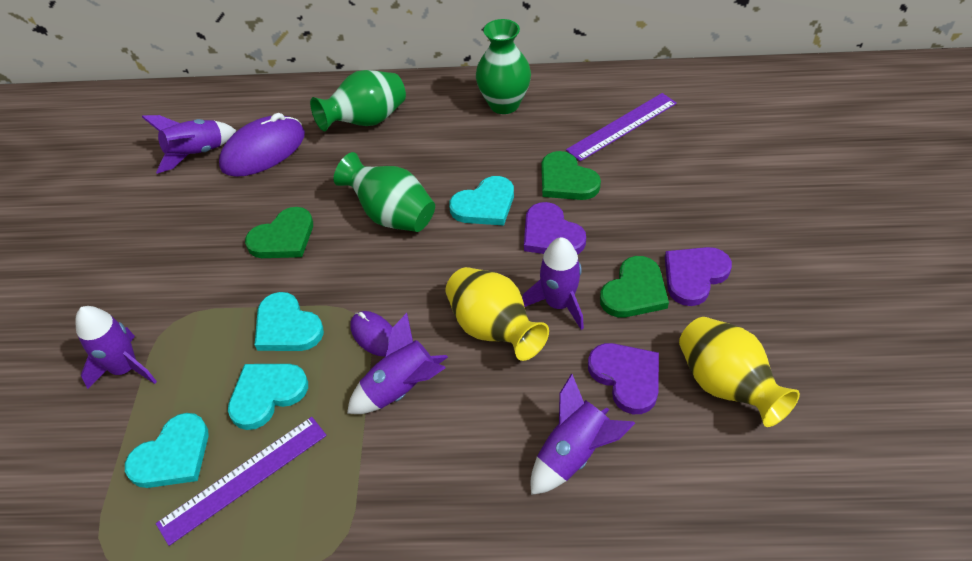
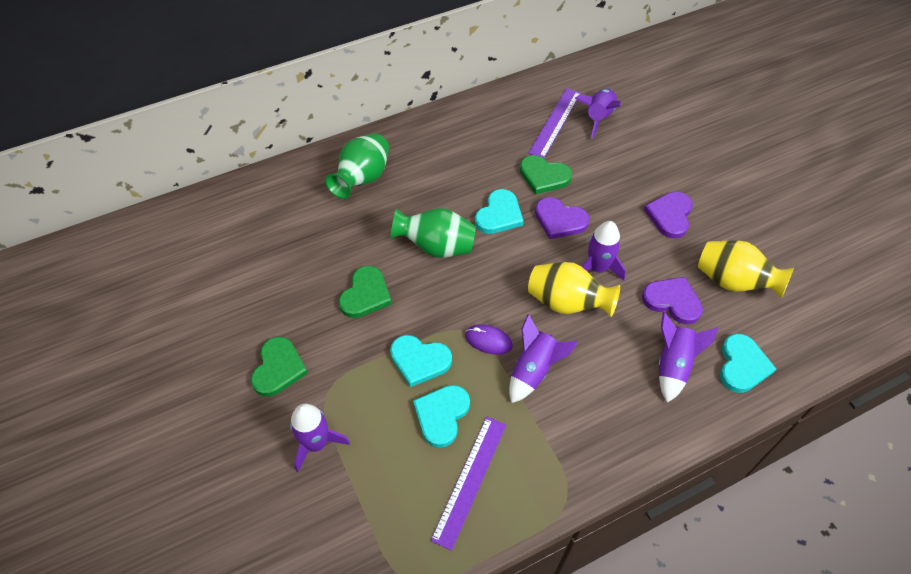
camera: 30 degrees left, 5 degrees up
(173, 455) = (405, 489): turquoise heart -> turquoise heart (742, 365)
(196, 154) = (239, 252): purple rocket -> purple rocket (598, 117)
(263, 150) = (295, 231): purple mouse -> none
(504, 104) = (459, 131): green vase -> none
(634, 291) = (640, 240): green heart -> green heart (278, 368)

